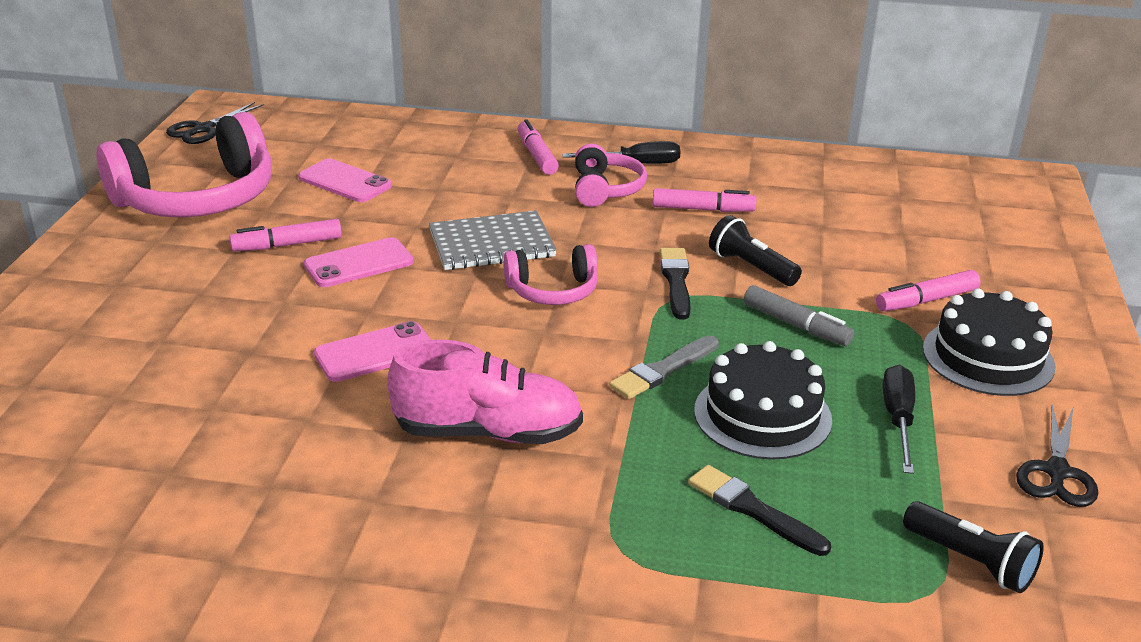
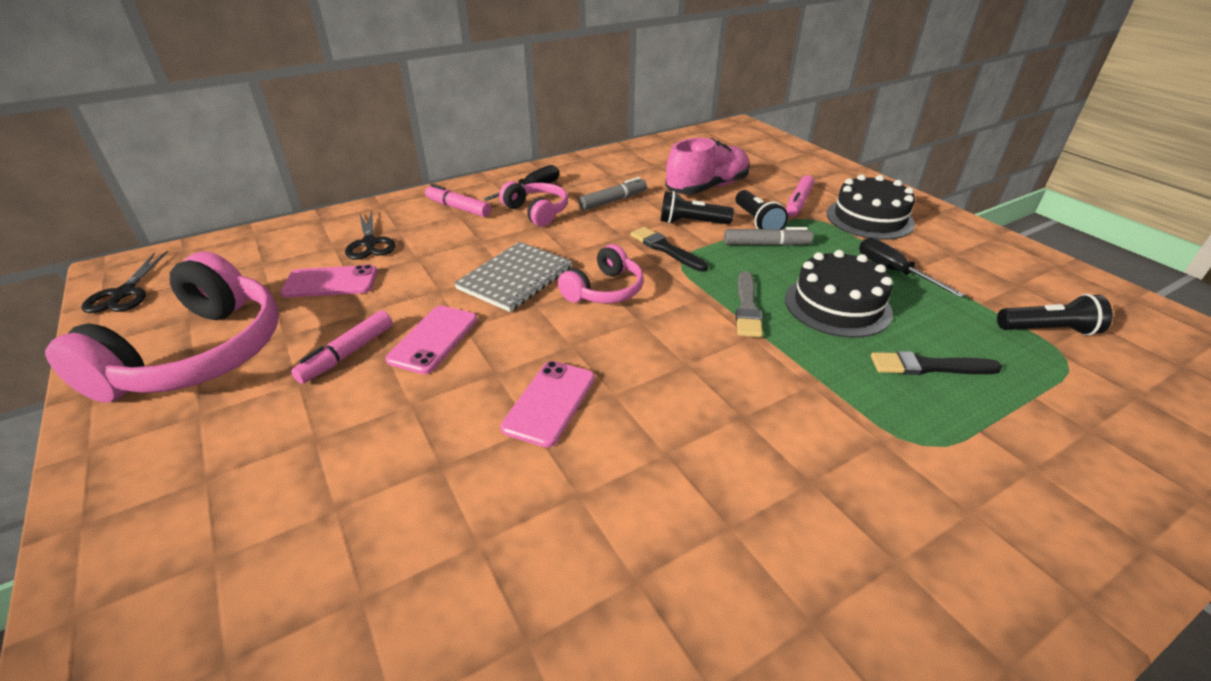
camera: 40 degrees left, 5 degrees up
(488, 432) = (719, 414): pink shoe -> pink shoe (707, 188)
(702, 209) = (613, 201): pink marker -> grey marker
(830, 299) = (757, 222): none -> black flashlight
(1056, 472) = (990, 261): black scissors -> black scissors (370, 243)

